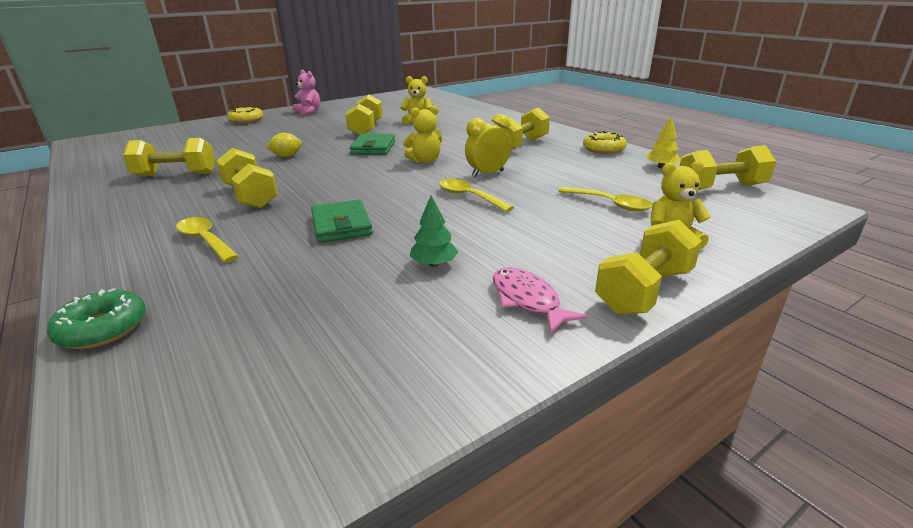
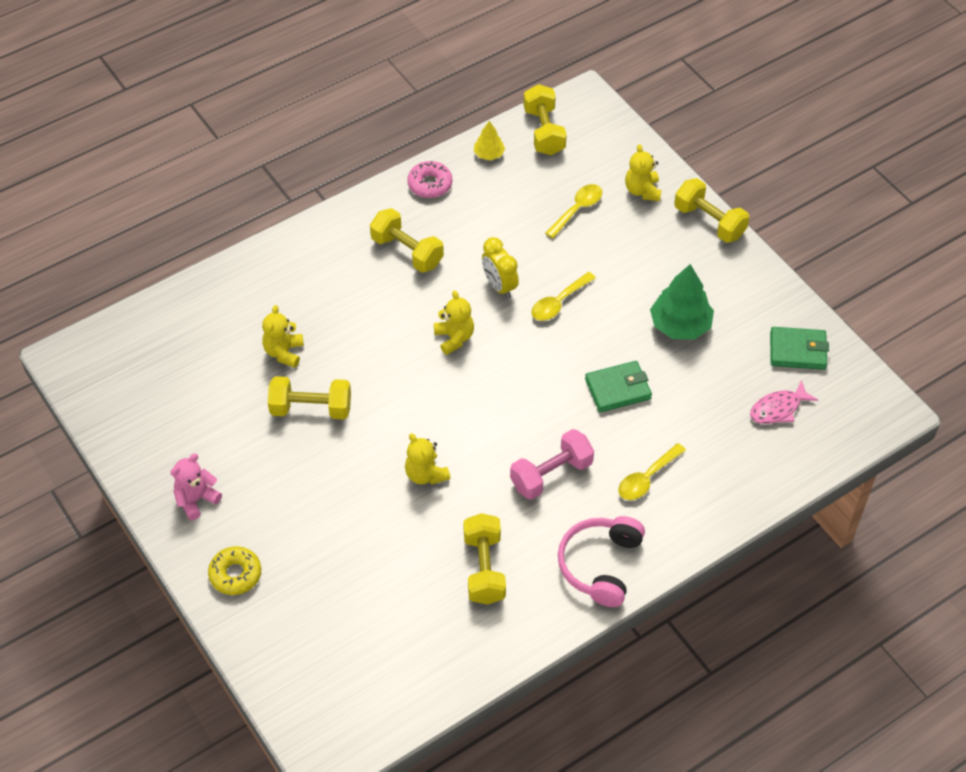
camera: 90 degrees left, 25 degrees up
(103, 328) = (766, 490): green donut -> none
(122, 217) = (600, 565): none -> pink headphones
(251, 196) = (551, 474): yellow dumbbell -> pink dumbbell
(286, 156) = (426, 474): yellow lemon -> yellow teddy bear
(373, 148) = (401, 391): green wallet -> green wallet (797, 351)
(434, 264) = (680, 325): green tree -> green tree, size x1.87
(527, 300) = (722, 278): pink fish -> pink fish (778, 409)
(603, 149) = (430, 184): yellow donut -> pink donut

